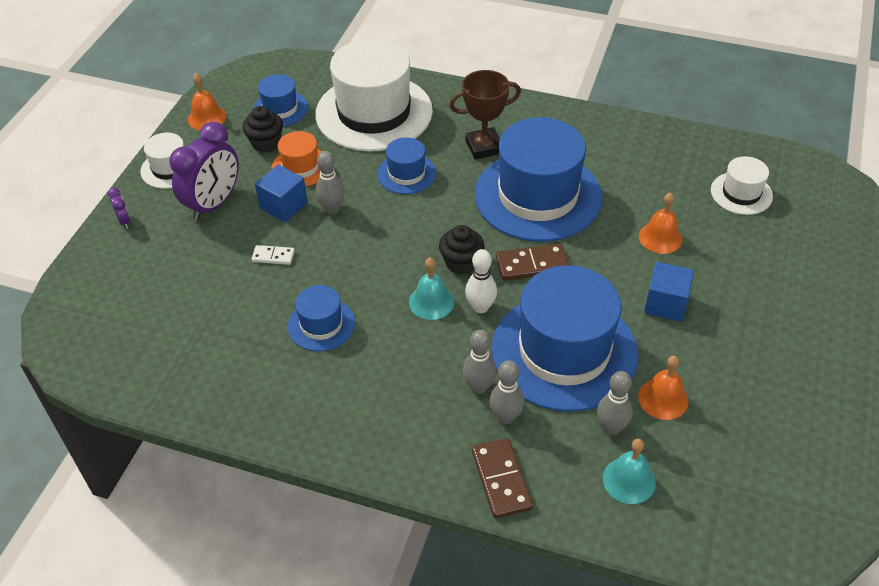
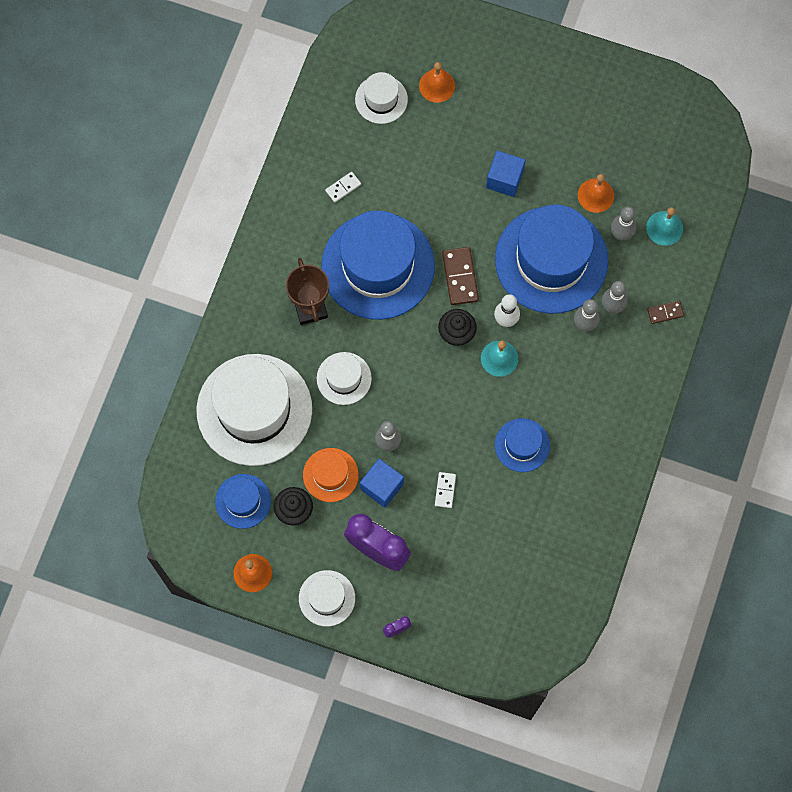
camera: 90 degrees left, 25 degrees up
(406, 173) = (344, 378): blue hat -> white hat
(501, 480) = (665, 312): brown domino -> brown domino, size x0.59
(626, 167) = (343, 187): none -> white domino
(660, 237) = (432, 172): orange bell -> orange bell (437, 85)

